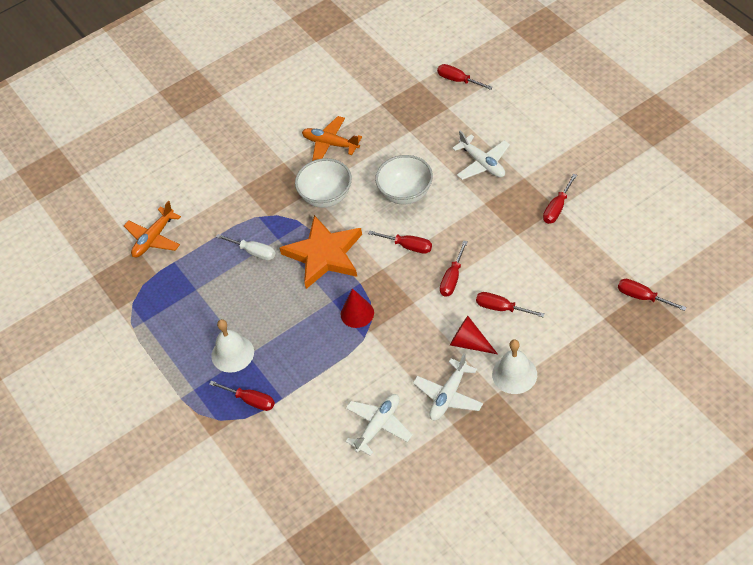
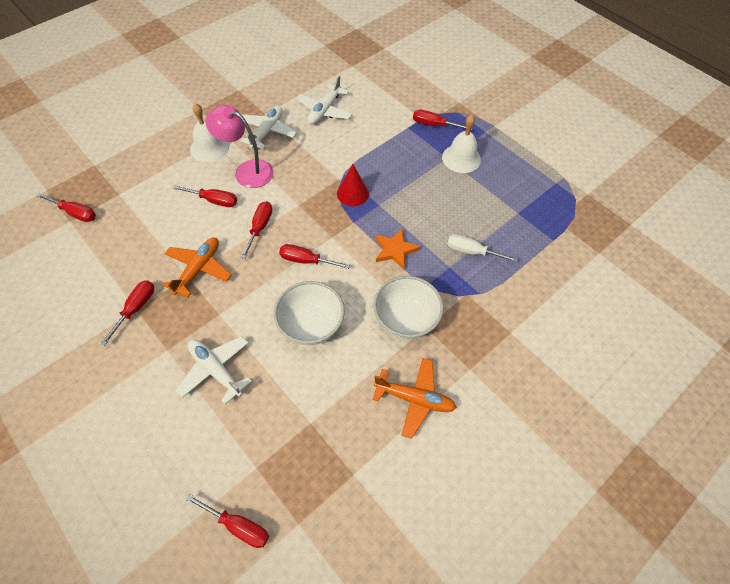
camera: 165 degrees right, 5 degrees up
(154, 238) = (587, 265): orange plane -> orange plane (198, 269)
(324, 255) = (395, 250): orange star -> orange star, size x0.53
(469, 343) = (247, 171): red cone -> pink lamp

